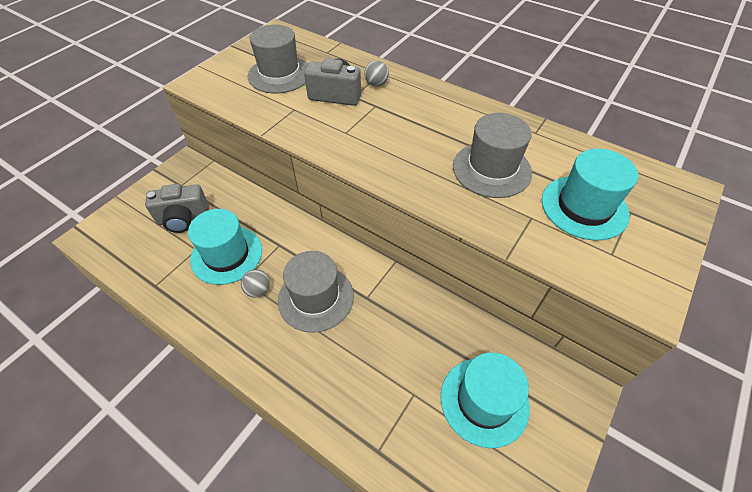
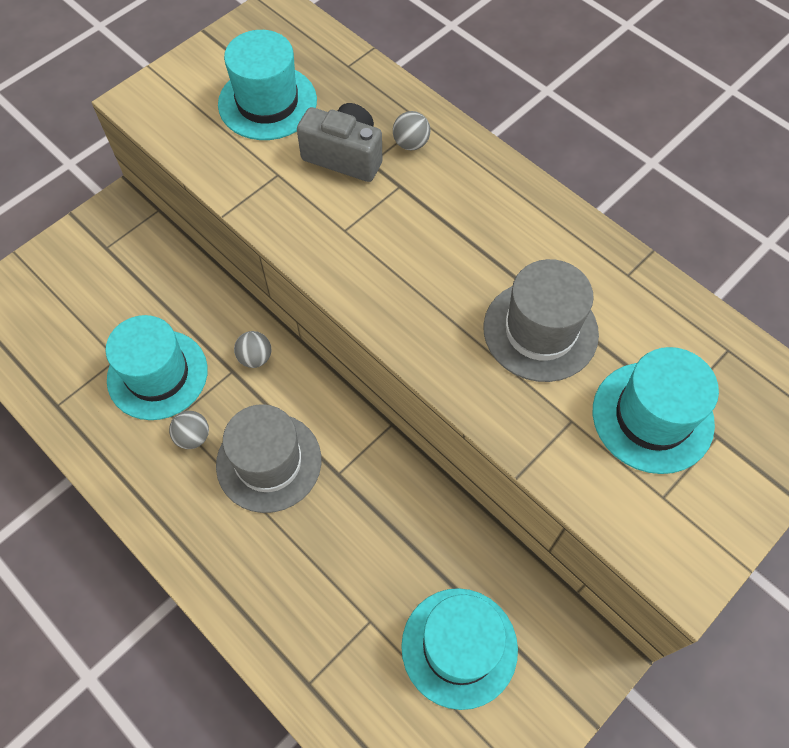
camera: 10 degrees right, 10 degrees up
(183, 219) = (104, 306): grey camera -> none
(280, 74) = (267, 102): grey hat -> turquoise hat
(294, 234) = (255, 358): none -> grey ball

